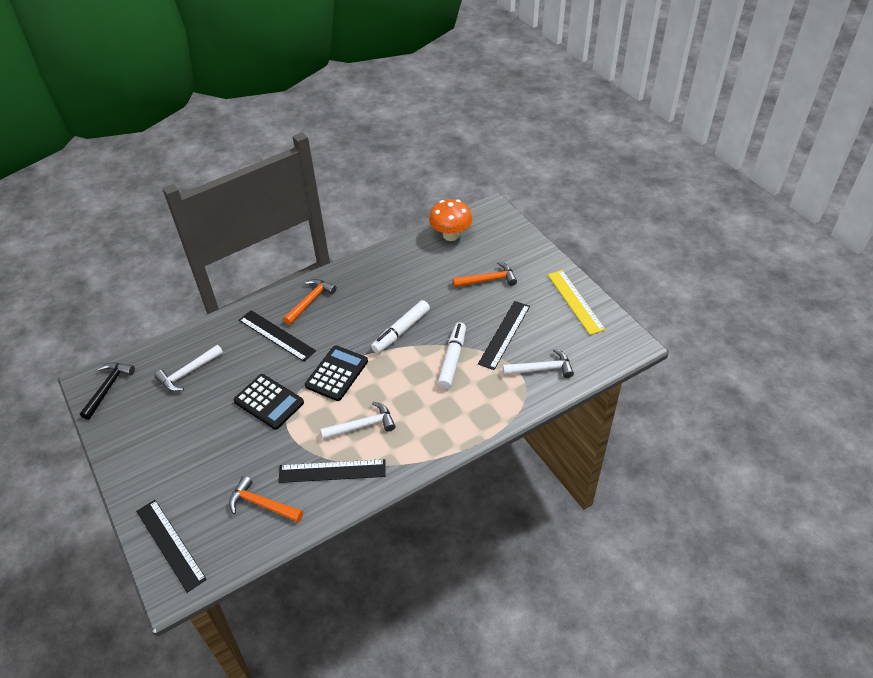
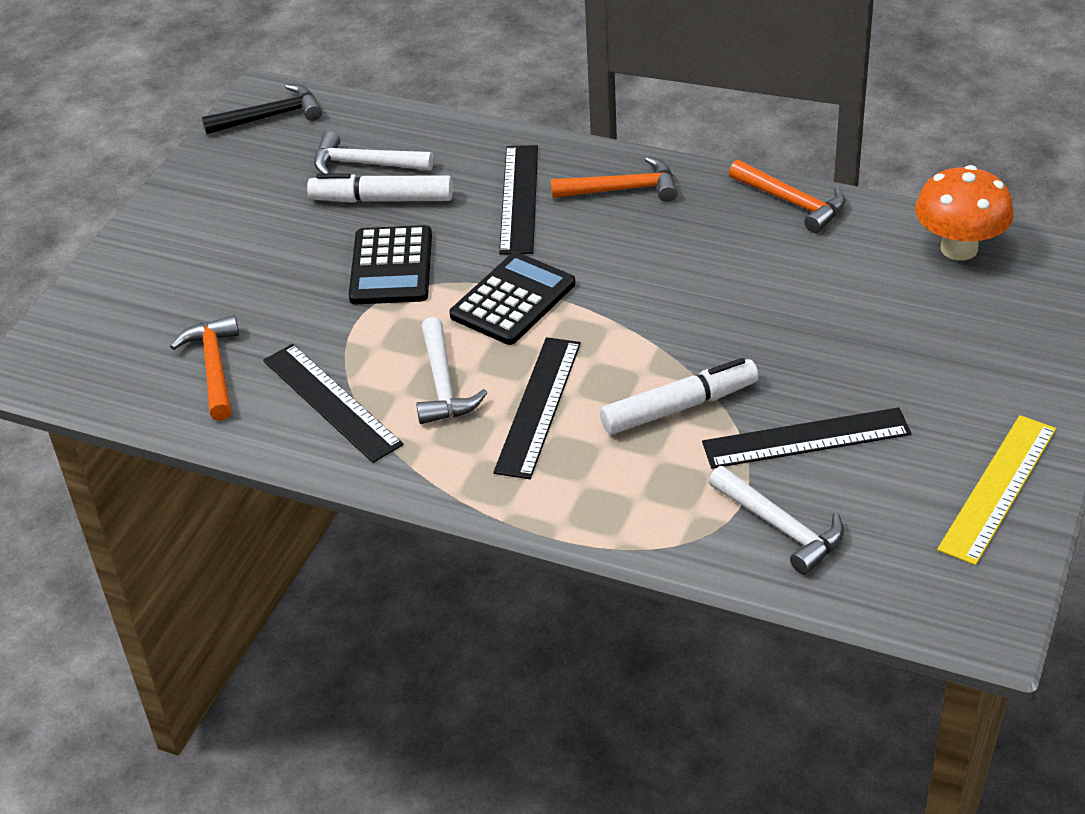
camera: 55 degrees right, 5 degrees down
(170, 544) = (84, 325): black ruler -> black ruler (538, 406)
(337, 373) = (513, 300): black calculator -> black calculator turned 45 degrees counterclockwise
(363, 425) = (443, 384): white hammer -> white hammer turned 45 degrees clockwise
(401, 331) = (673, 316): white marker -> white marker (382, 199)
(488, 280) = (910, 350): orange hammer -> orange hammer (792, 202)

